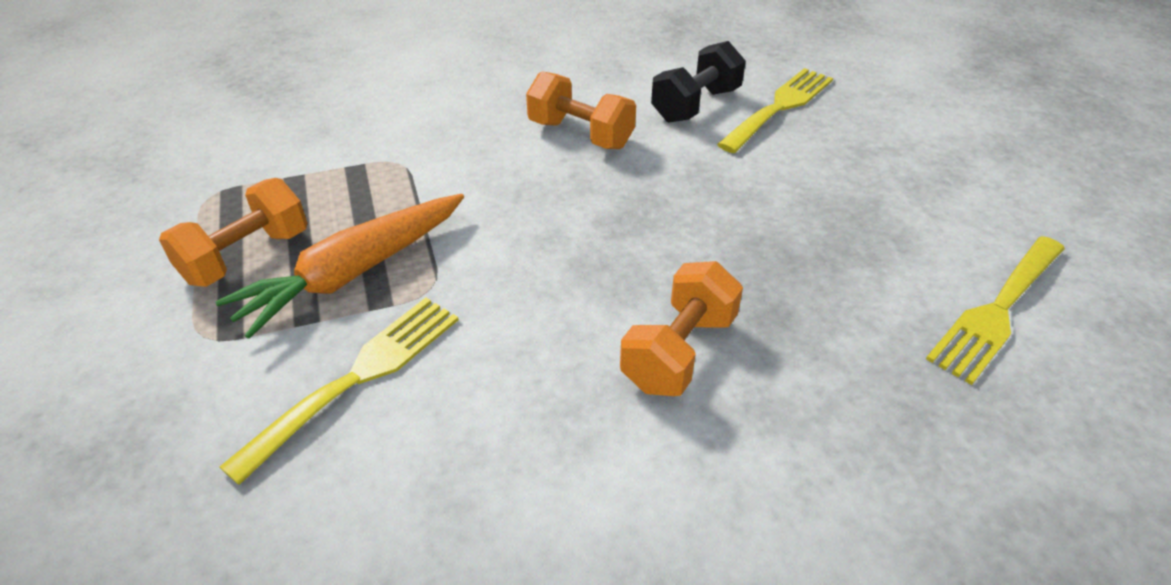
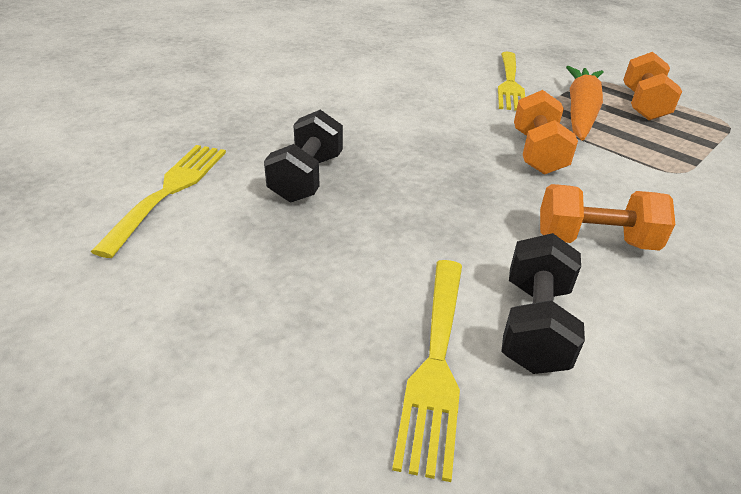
camera: 150 degrees right, 5 degrees down
(679, 352) = (373, 123): orange dumbbell -> orange dumbbell (537, 153)
(819, 278) = (307, 178): none -> black dumbbell

